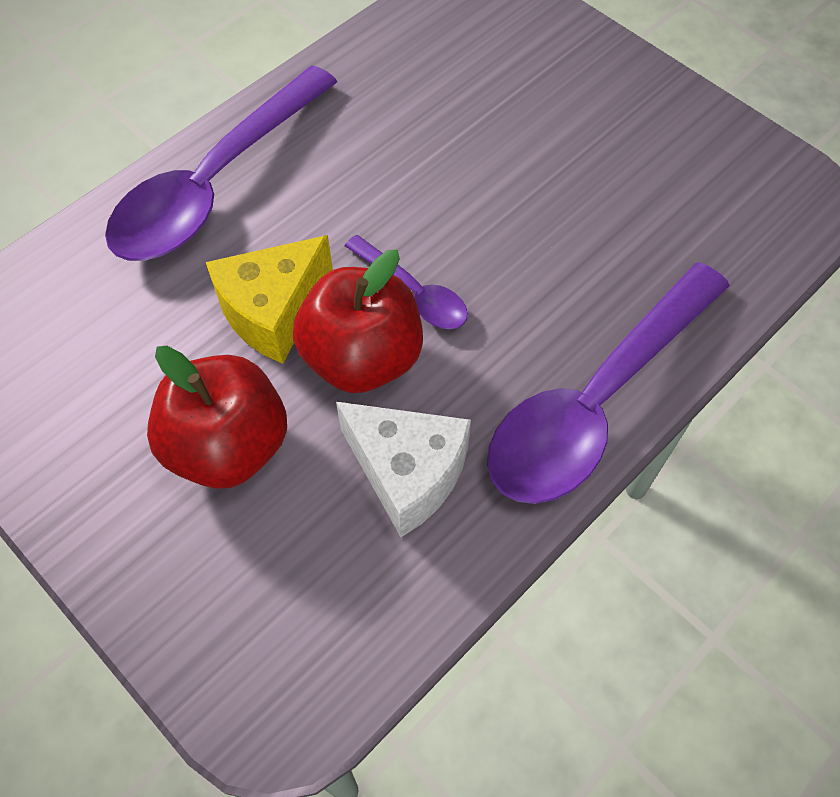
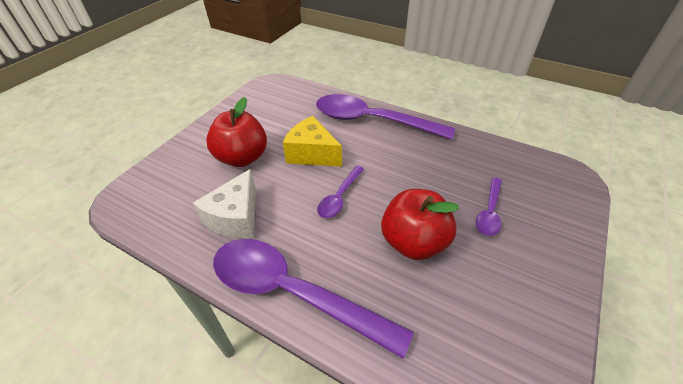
camera: 75 degrees right, 15 degrees down
(362, 357) = (296, 187): red apple -> red apple (413, 242)
(515, 105) = (489, 212): none -> purple spoon

